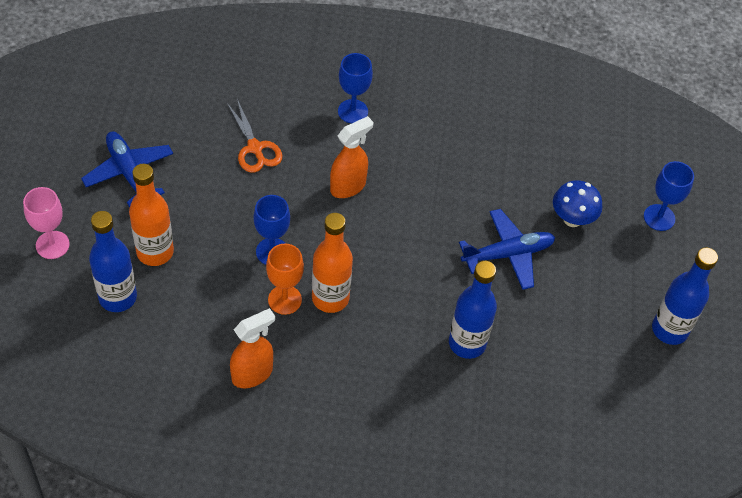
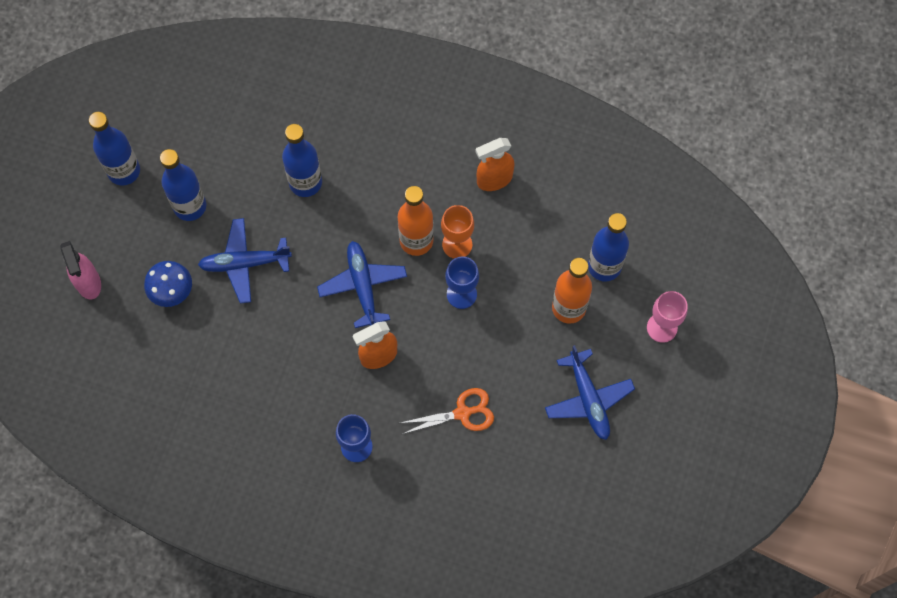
camera: 165 degrees left, 15 degrees up
(255, 148) = (462, 413): orange scissors -> orange scissors turned 90 degrees clockwise
(378, 247) = (363, 286): none -> blue plane
(585, 302) = (190, 206): none -> blue bottle
(659, 217) = (88, 283): blue goblet -> pink spray bottle

